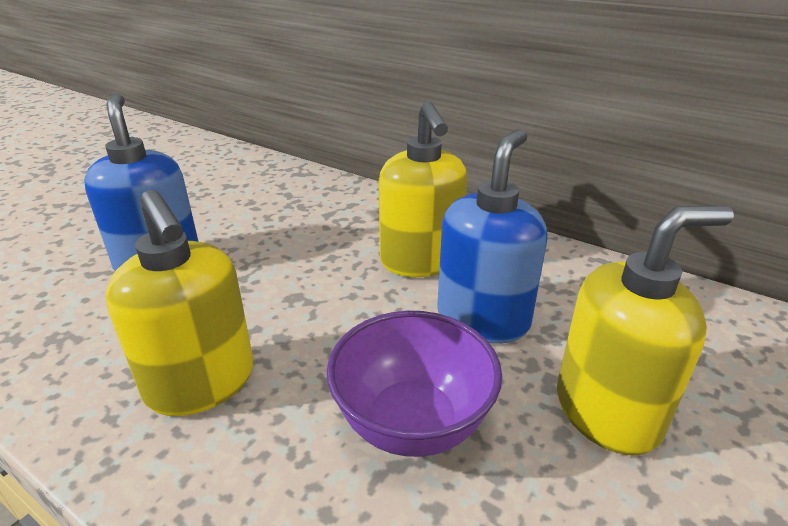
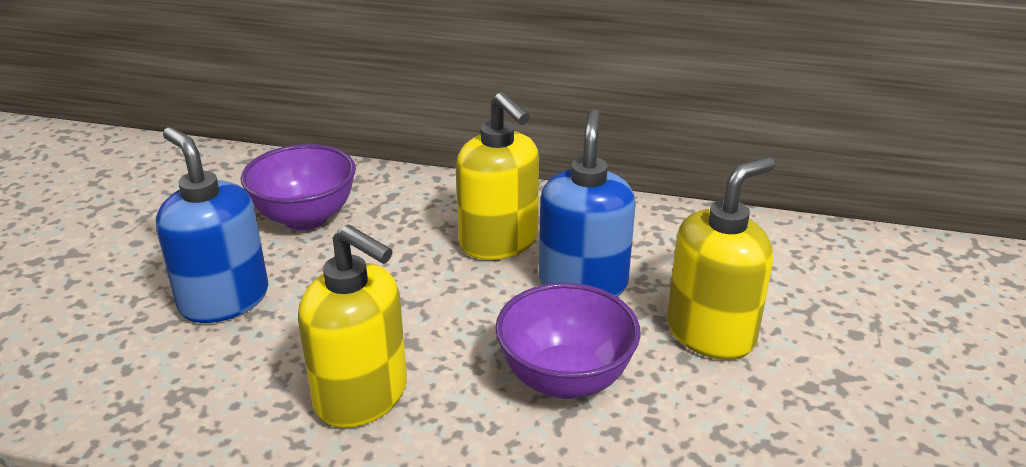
camera: 20 degrees left, 0 degrees up
(270, 209) = (305, 218): none -> purple bowl

